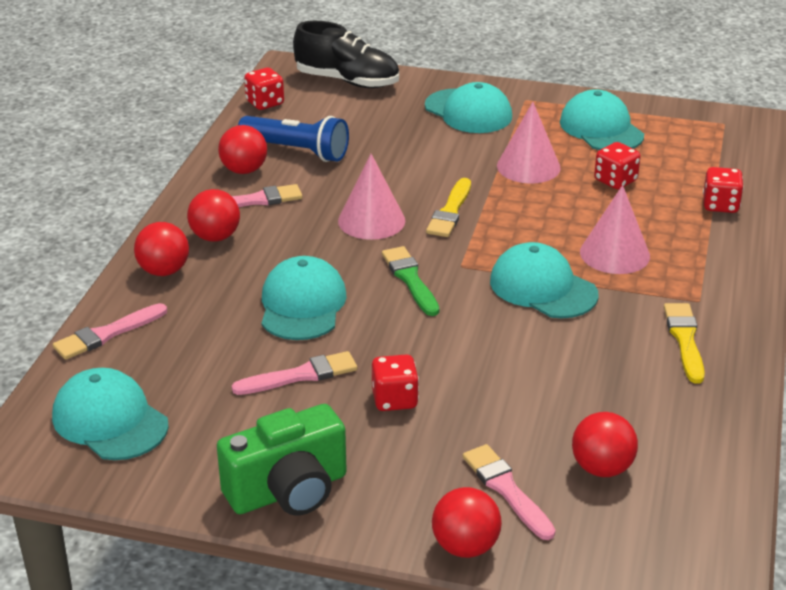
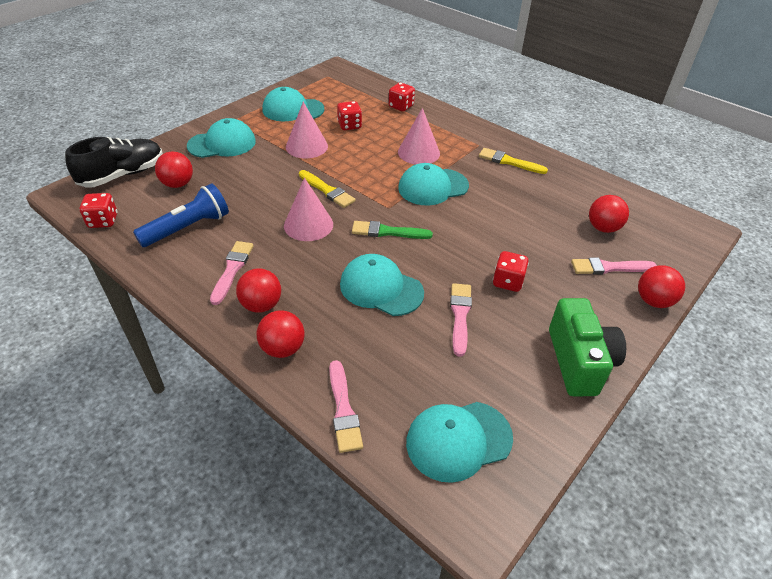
camera: 65 degrees left, 10 degrees up
(244, 170) = (185, 261): red ball -> red ball (178, 184)

